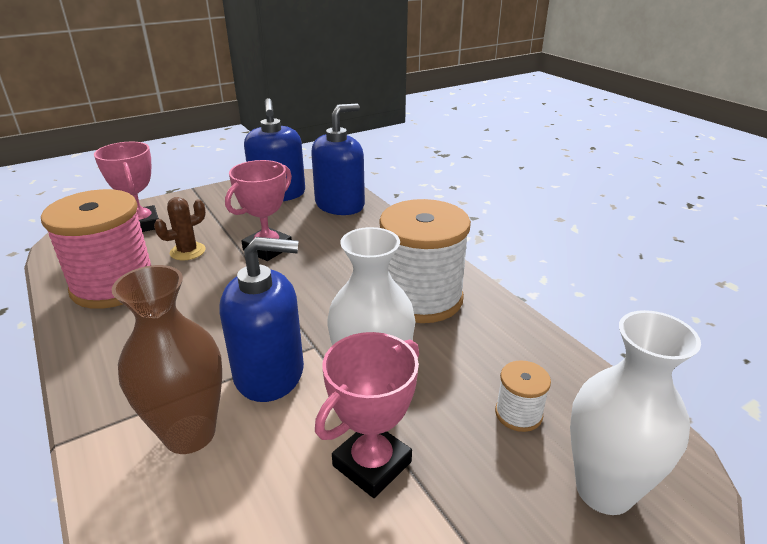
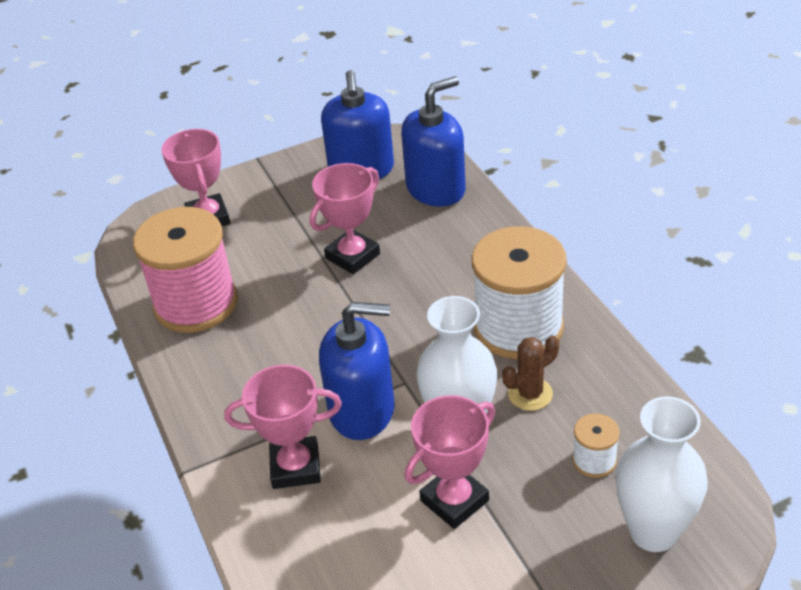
camera: 10 degrees right, 10 degrees up
(187, 251) = (265, 259): brown cactus -> brown cactus (530, 394)
(190, 434) = (295, 467): brown vase -> pink trophy

